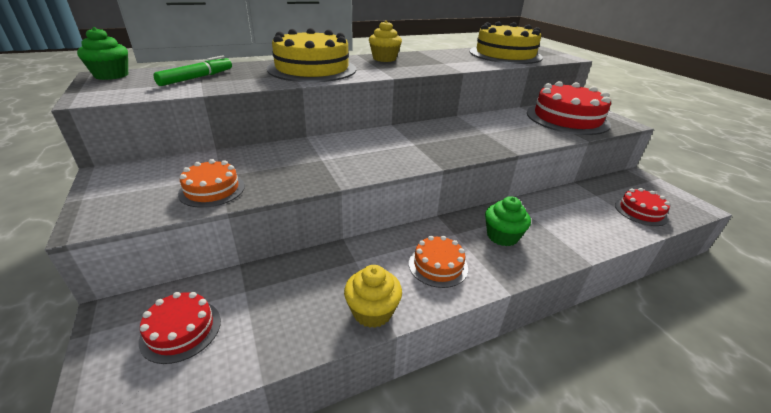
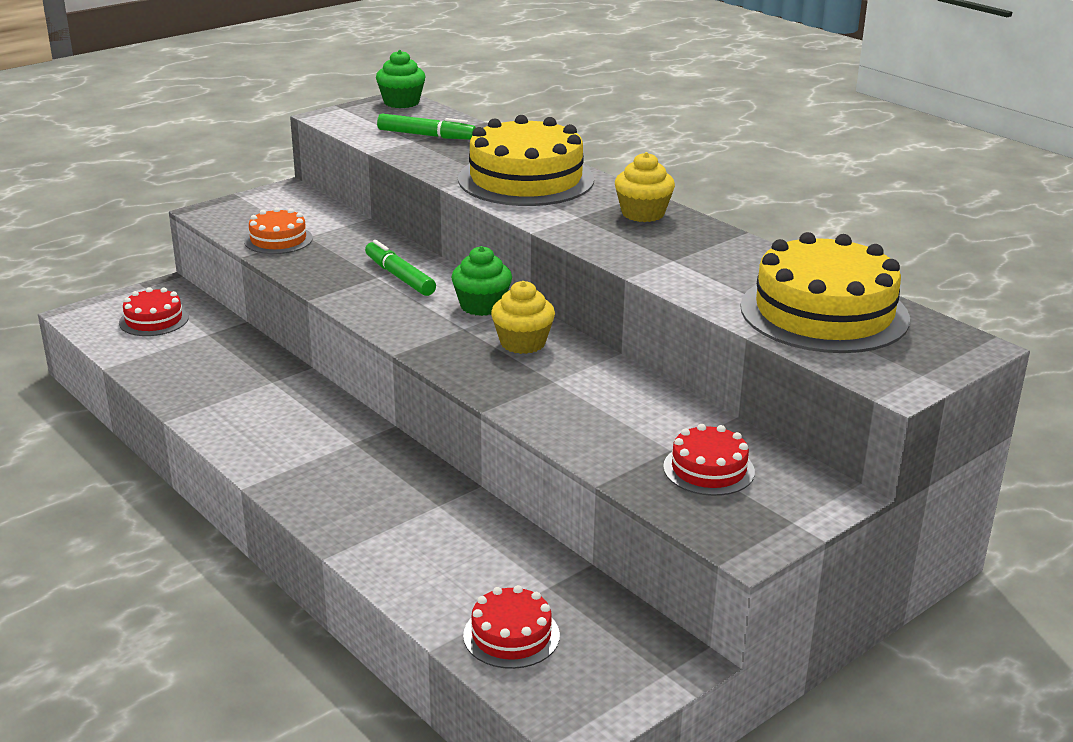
camera: 75 degrees right, 5 degrees down
(328, 152) = (399, 276): none -> green marker
(372, 311) = (194, 403): yellow cupcake -> yellow cupcake (522, 343)
(438, 265) = (280, 435): orange cake -> none
(502, 236) = (363, 481): green cupcake -> green cupcake (482, 306)
(567, 118) = (708, 469): red cake -> red cake, size x0.51

